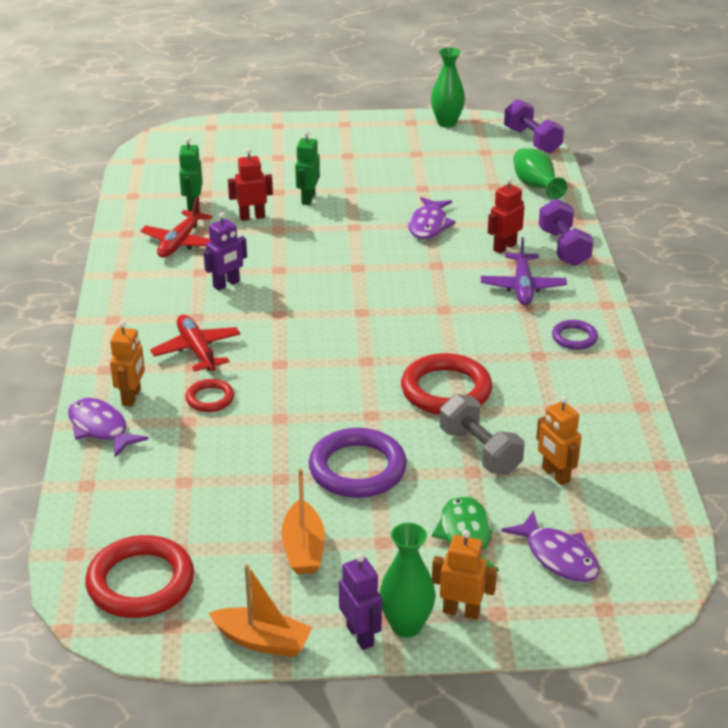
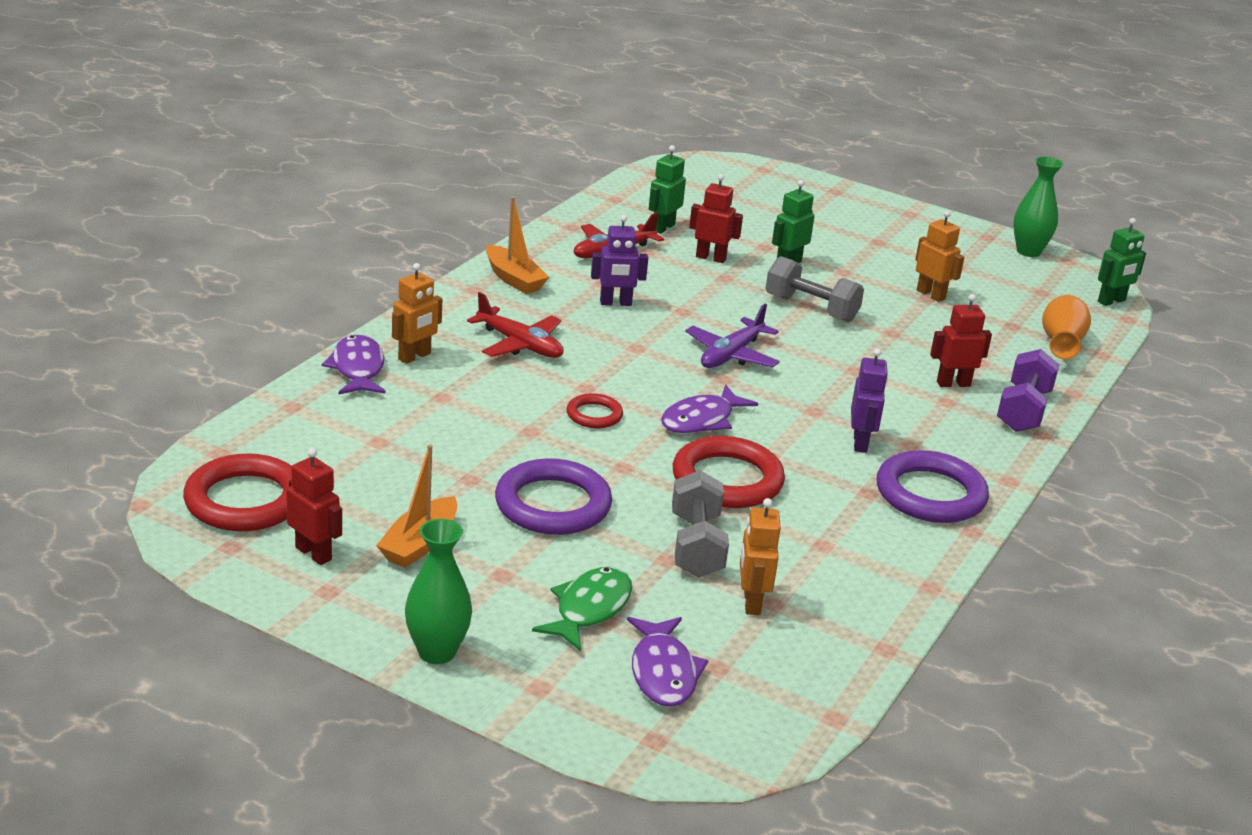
camera: 30 degrees right, 5 degrees down
(197, 350) = (520, 344): red plane -> red plane turned 120 degrees clockwise
(210, 398) = (484, 388): red ring -> red ring (594, 415)
(239, 597) = (314, 553): none -> red robot
(262, 641) = (292, 597): orange boat -> orange boat (514, 279)
(360, 229) = (811, 309): none -> grey dumbbell
(360, 636) = (384, 638): purple robot -> purple robot (860, 443)
(429, 225) = (891, 333): purple fish -> purple fish (701, 420)
(461, 611) = (505, 667): orange robot -> orange robot (931, 295)
(522, 287) = (928, 426): purple plane -> purple plane (731, 355)
(532, 140) = (1111, 301): purple dumbbell -> green robot
(536, 187) = (1061, 345): green vase -> orange vase
(574, 338) = (930, 494): purple ring -> purple ring, size x1.89

